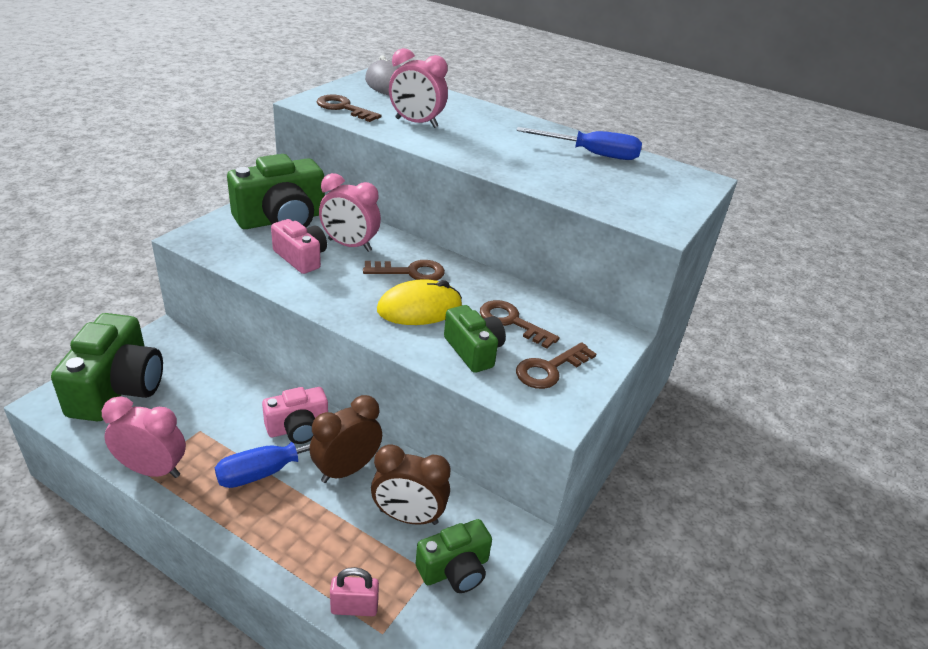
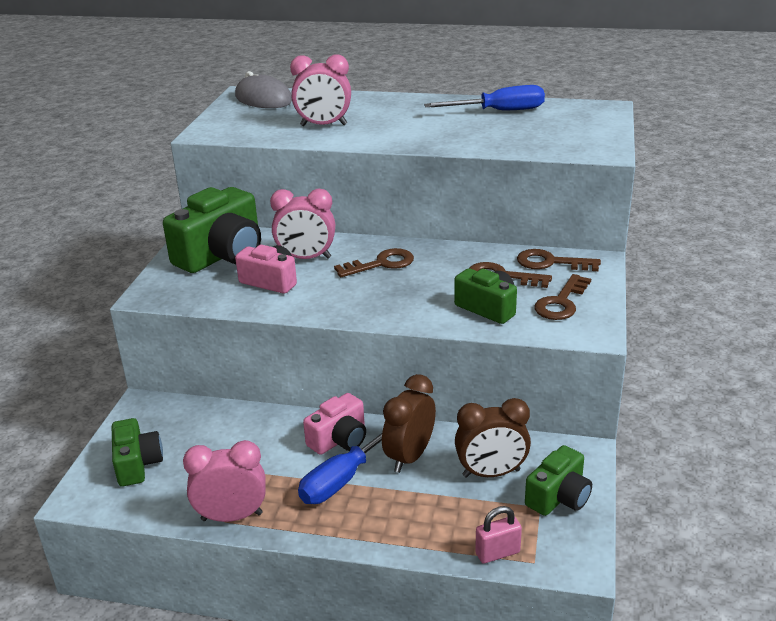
camera: 15 degrees left, 5 degrees down
(118, 388) = (137, 464): green camera -> green camera, size x0.59
(343, 108) = (244, 130): brown key -> brown key (551, 262)
(419, 308) = (414, 290): yellow mouse -> none

